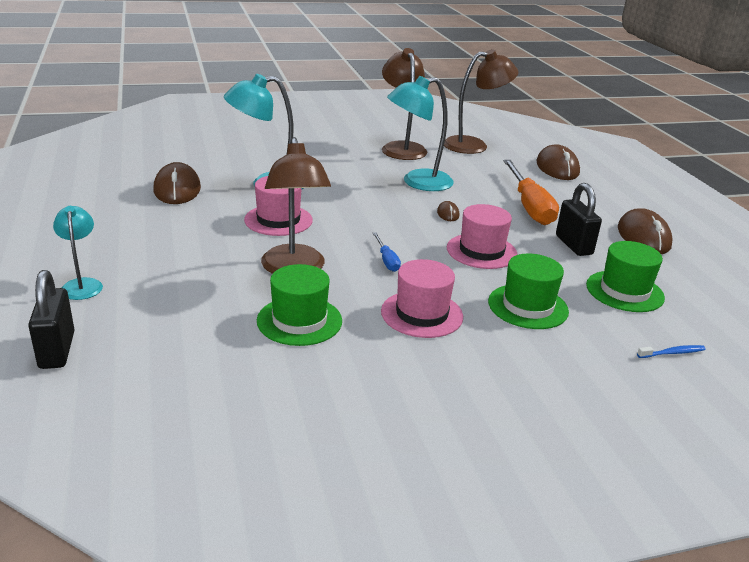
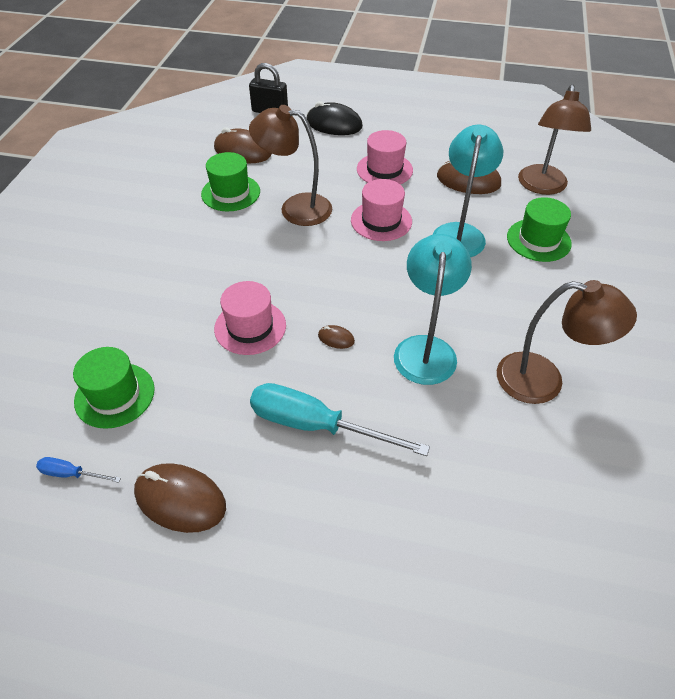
camera: 120 degrees right, 20 degrees up
(82, 284) = (334, 124): turquoise lamp -> black mouse
(387, 260) = (276, 259): blue screwdriver -> blue screwdriver (71, 474)
(422, 314) = (192, 249): pink hat -> pink hat (384, 170)
(474, 145) = (539, 479): brown lamp -> brown lamp (542, 187)
(528, 306) = (152, 311): green hat -> green hat (538, 240)
(529, 206) = (316, 425): orange screwdriver -> turquoise screwdriver
(557, 168) = (418, 547): brown mouse -> brown mouse (243, 151)
(573, 245) = (212, 410): black padlock -> none
(672, 353) = (28, 365): blue toothbrush -> none

